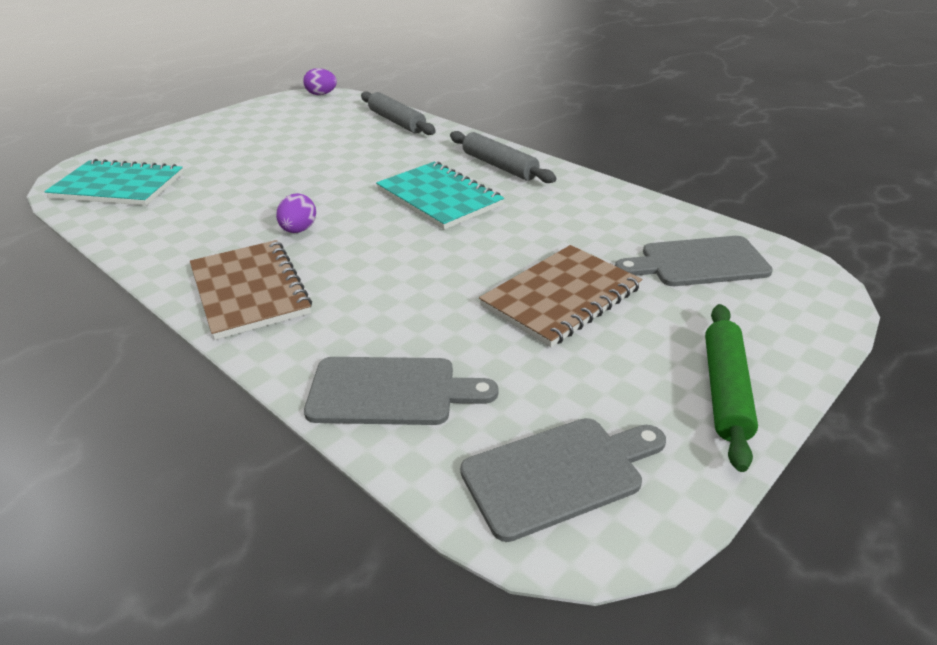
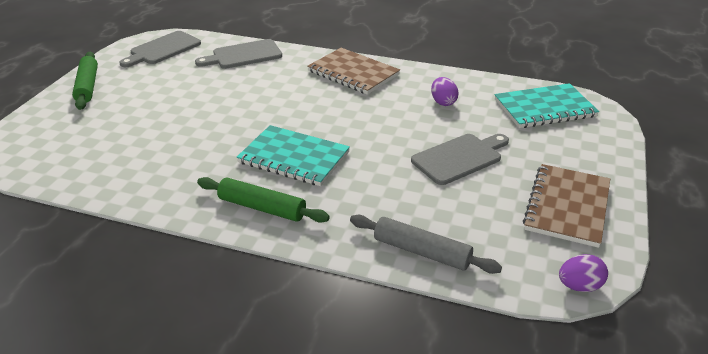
camera: 155 degrees right, 0 degrees up
(299, 230) = (369, 109): purple egg -> purple egg (443, 102)
(499, 166) = (262, 208): grey rolling pin -> green rolling pin
(561, 297) = (175, 108): brown notebook -> brown notebook (567, 207)
(698, 263) = (83, 149): grey cutting board -> grey cutting board (459, 158)

